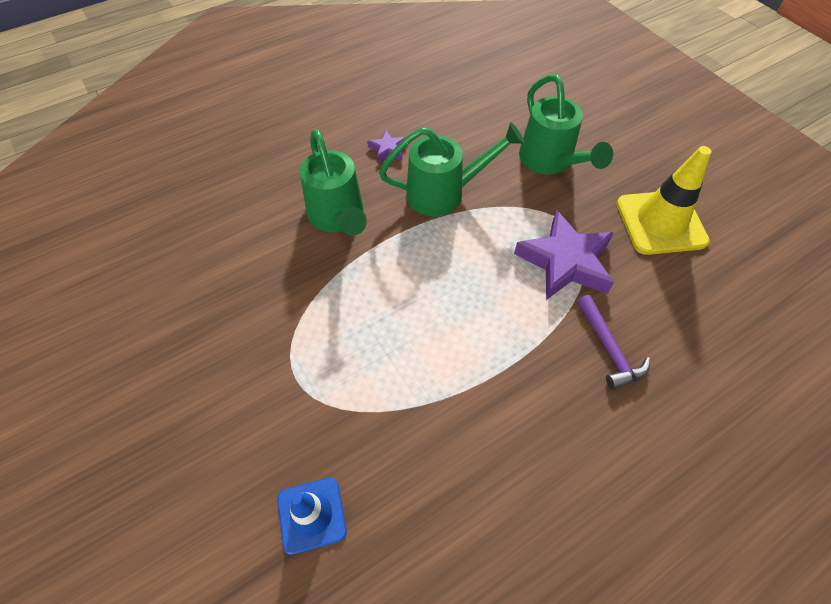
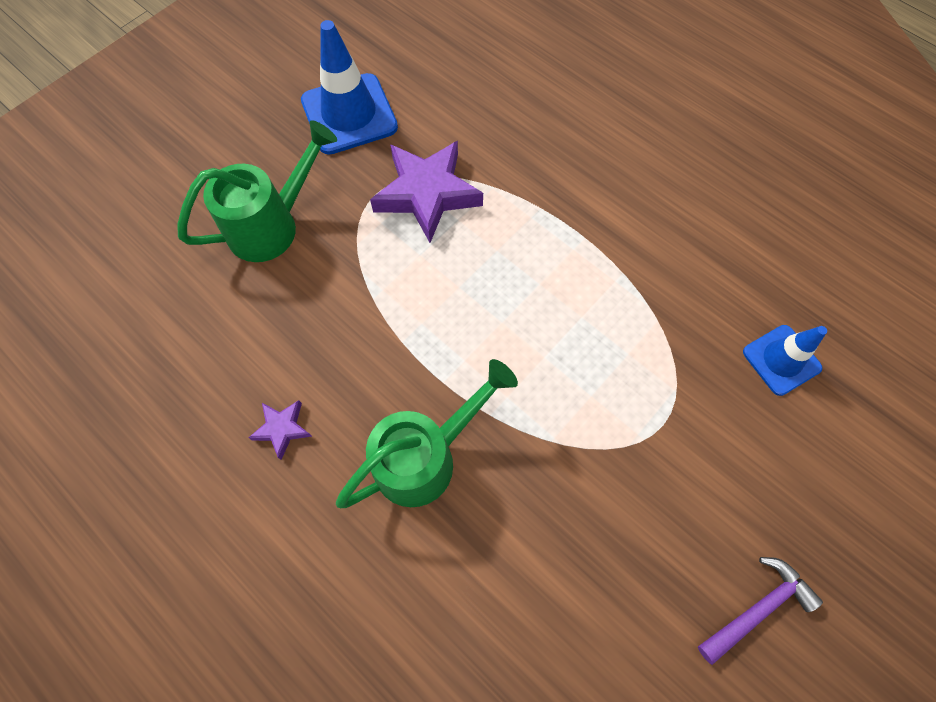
camera: 105 degrees left, 10 degrees up
(444, 193) = (353, 335): green watering can -> none
(608, 348) = (522, 149): purple hammer -> purple hammer (757, 609)
(660, 222) = (349, 114): yellow traffic cone -> blue traffic cone

